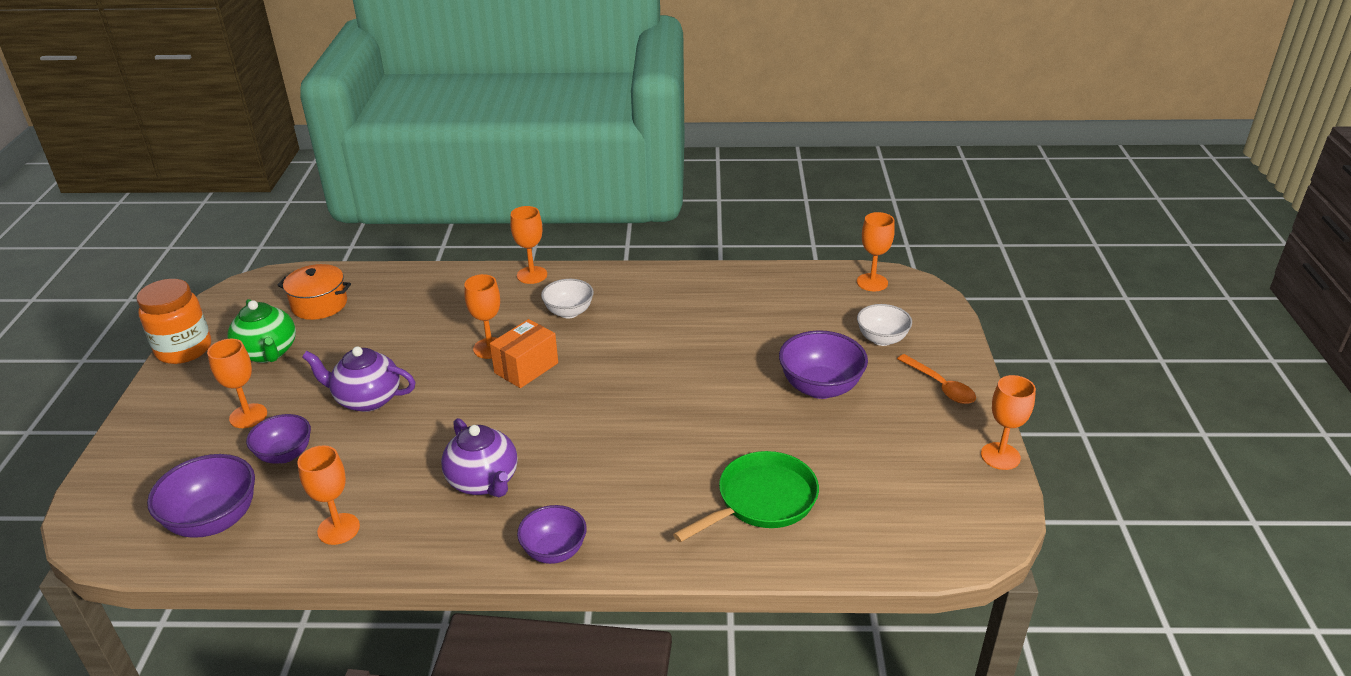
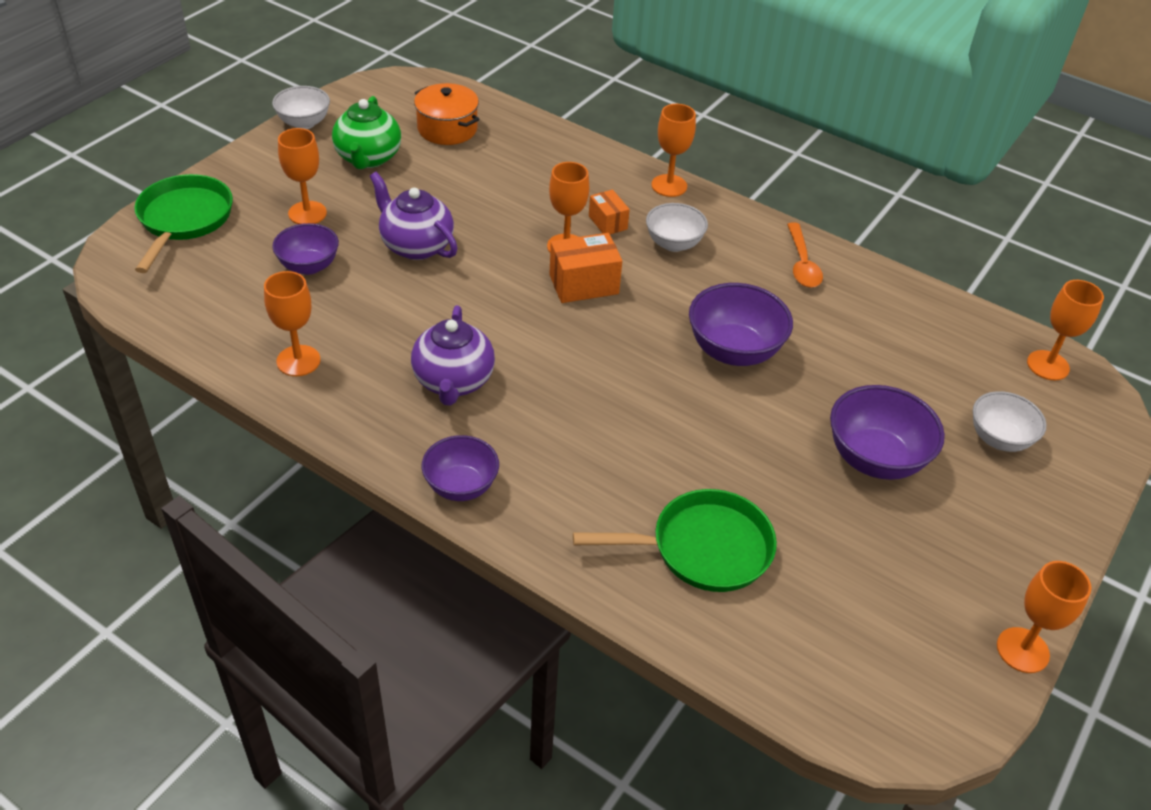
camera: 30 degrees right, 10 degrees up
(132, 470) = (184, 220): none -> green pan
(184, 349) = (304, 123): orange jar -> white bowl
(214, 520) = (210, 299): purple bowl -> purple bowl (734, 351)
(507, 318) = (607, 222): none -> orange box
(940, 386) = (1022, 530): orange spoon -> orange spoon (802, 264)

